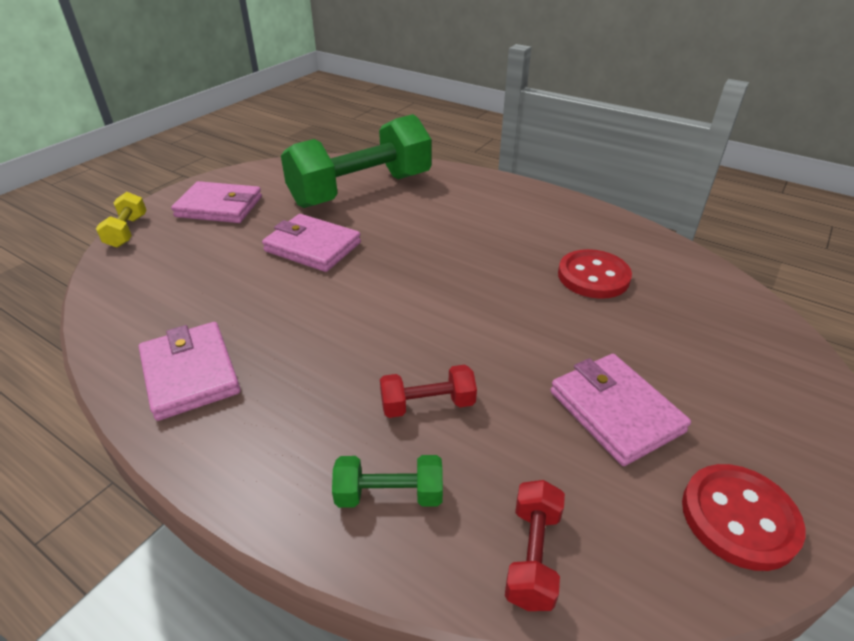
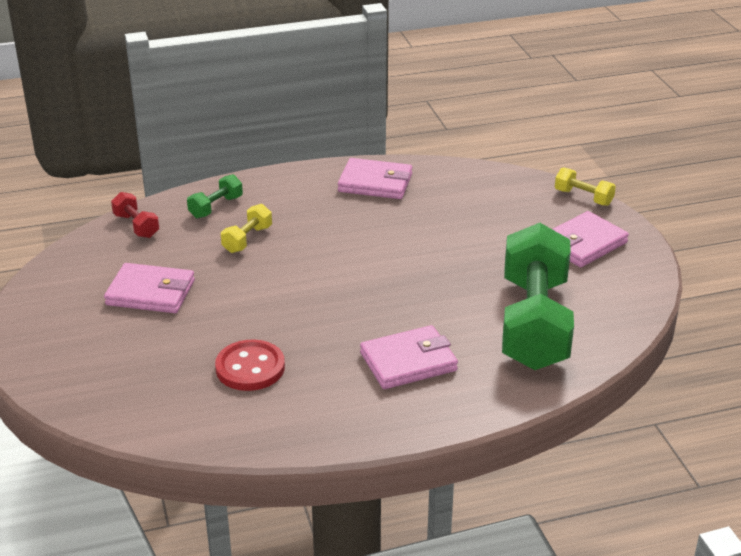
camera: 130 degrees right, 5 degrees down
(313, 247) = (461, 263): pink wallet -> pink wallet (408, 362)
(427, 404) = (247, 239): red dumbbell -> yellow dumbbell
(739, 518) = (57, 286): red button -> none

